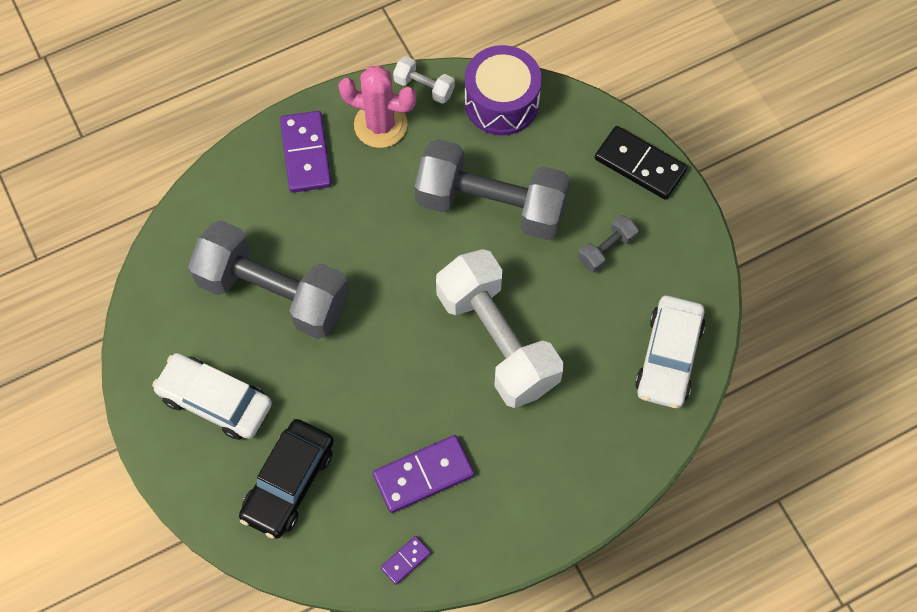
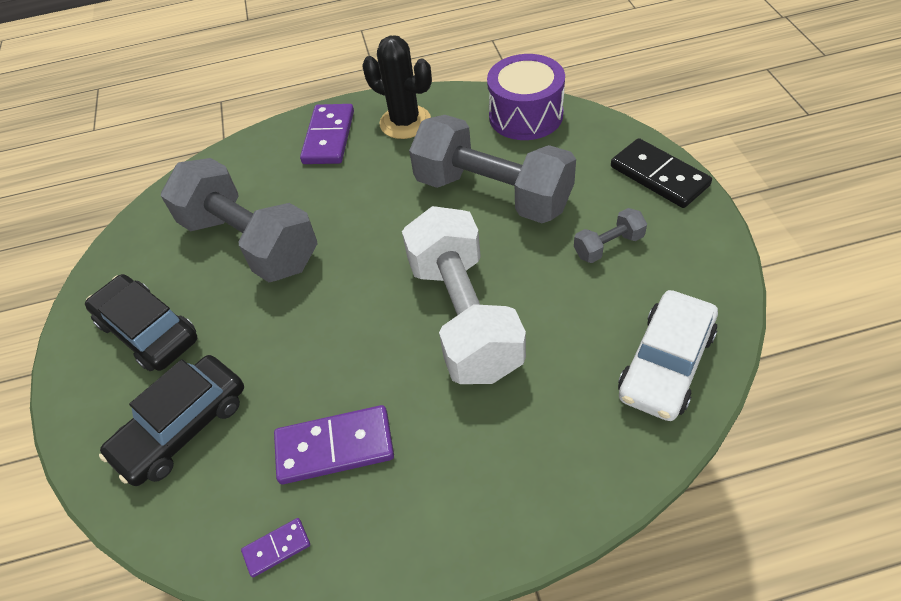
camera: 20 degrees right, 15 degrees down
(215, 401) = (148, 331): white car -> black car
(380, 125) = (405, 122): pink cactus -> black cactus
(424, 87) = (455, 99): white dumbbell -> none

